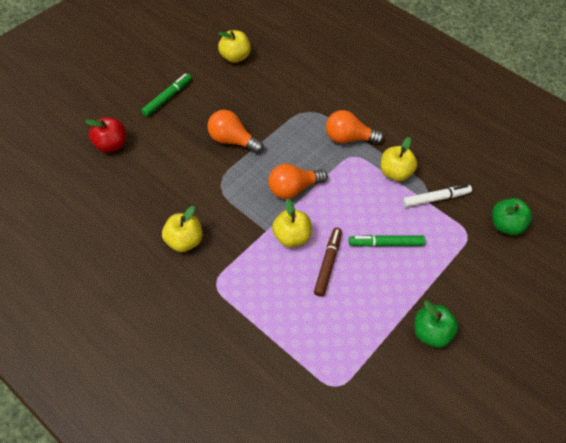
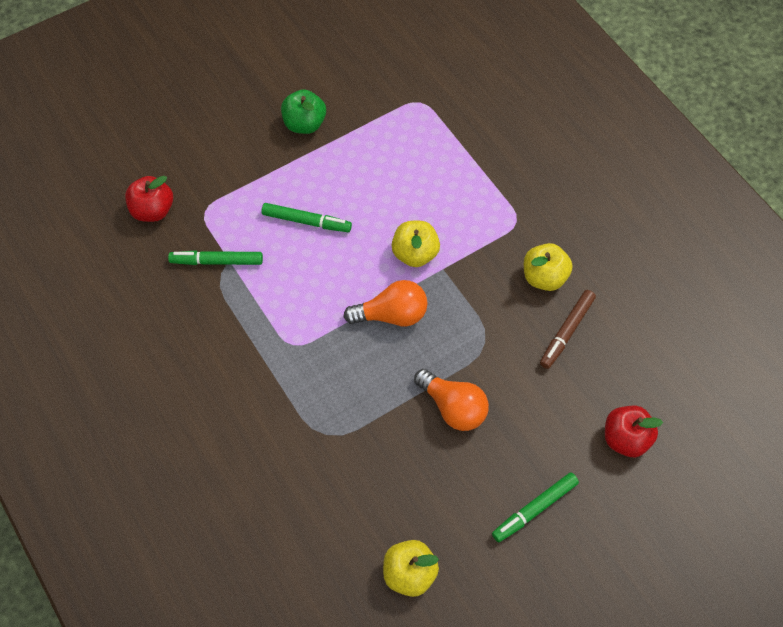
camera: 160 degrees left, 5 degrees up
(327, 264) = (383, 214): brown marker -> brown marker (566, 332)
(348, 138) = (288, 374): orange light bulb -> none
(395, 173) = (250, 307): yellow apple -> none
(436, 198) = (216, 261): white marker -> green marker
(505, 225) = (152, 210): green apple -> red apple

